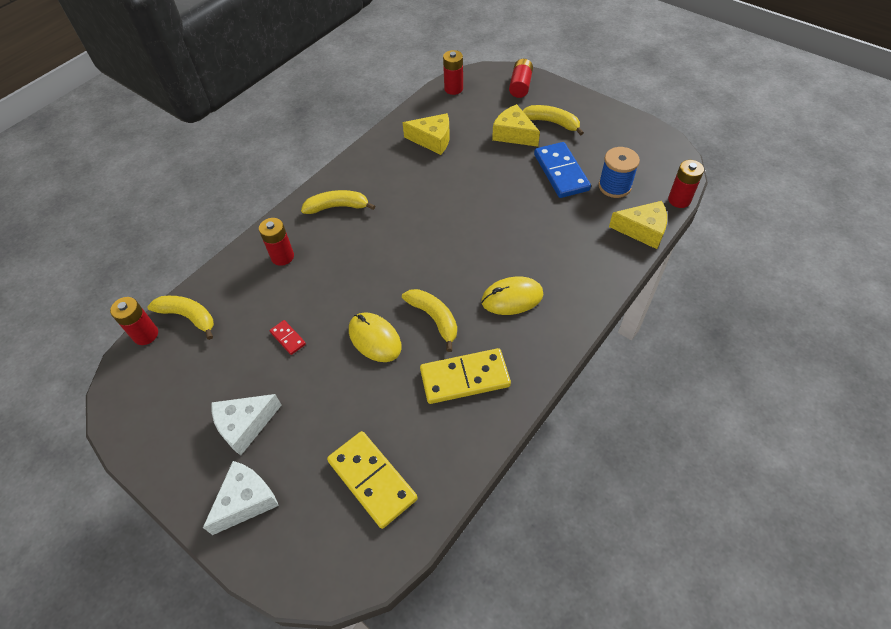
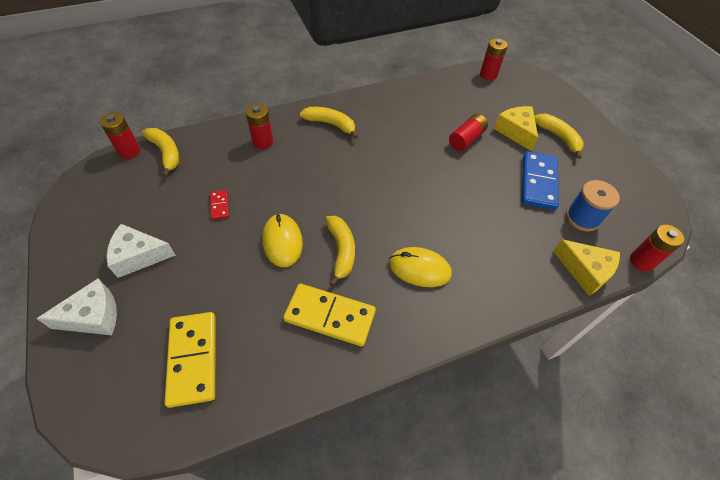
camera: 25 degrees right, 0 degrees up
(432, 140) = (442, 107): yellow cheese -> none
(520, 86) = (549, 95): red battery -> red battery (466, 139)

